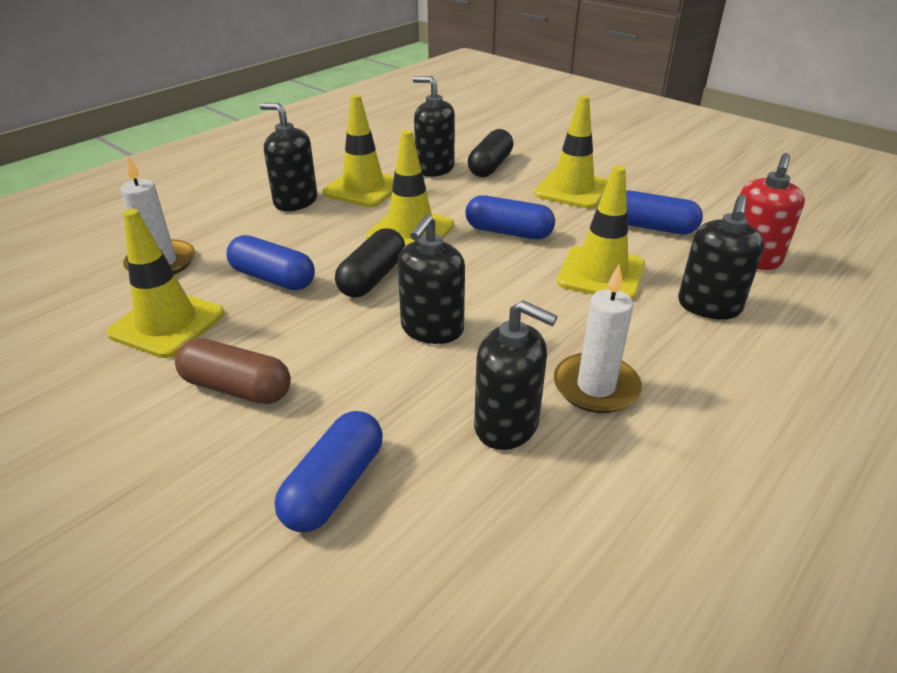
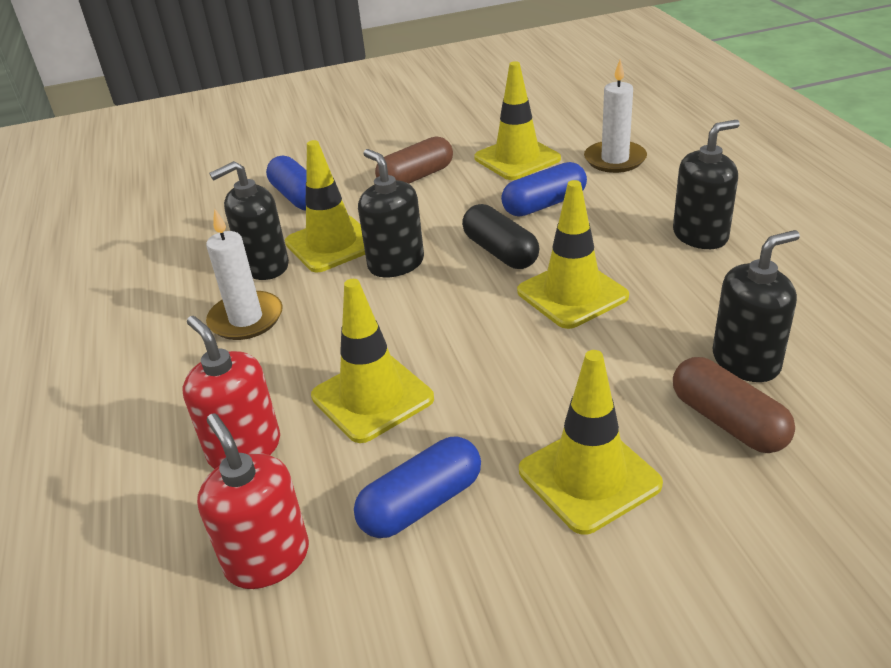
camera: 125 degrees right, 0 degrees up
(363, 188) = (709, 286): yellow traffic cone -> yellow traffic cone (332, 244)
(490, 166) = (727, 421): black capsule -> brown capsule
(508, 232) = (514, 364): blue capsule -> none
(709, 306) = (244, 449): black soap dispenser -> red soap dispenser

